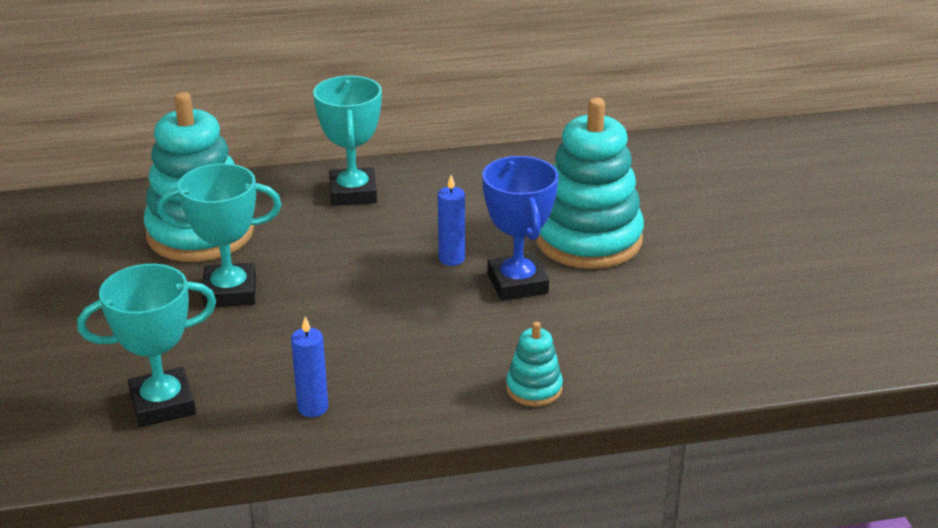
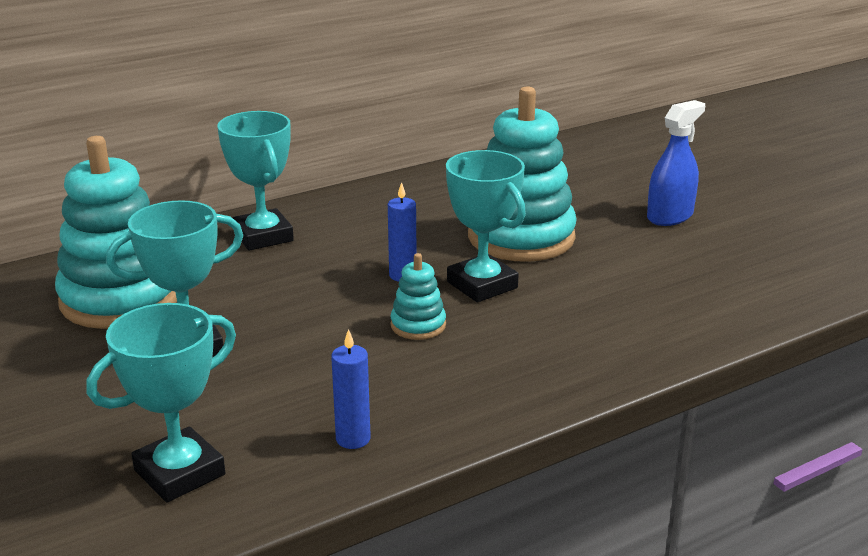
camera: 20 degrees left, 5 degrees down
(517, 283) = (482, 285): blue trophy -> turquoise trophy
(534, 388) = (566, 372): turquoise stacking toy -> turquoise stacking toy (418, 325)
(754, 244) = (670, 216): none -> blue spray bottle

